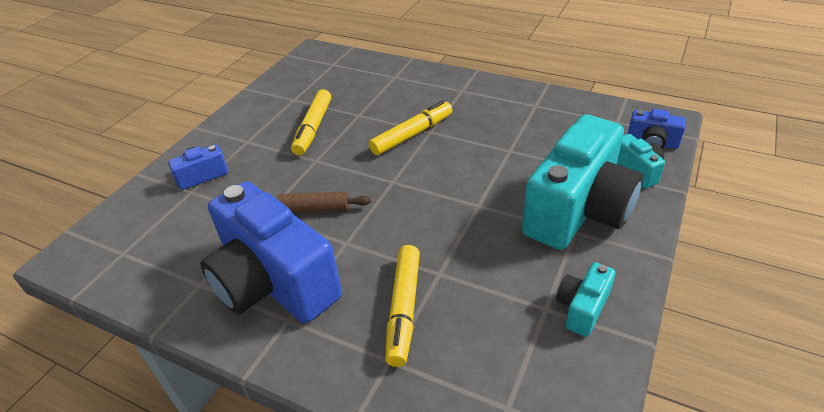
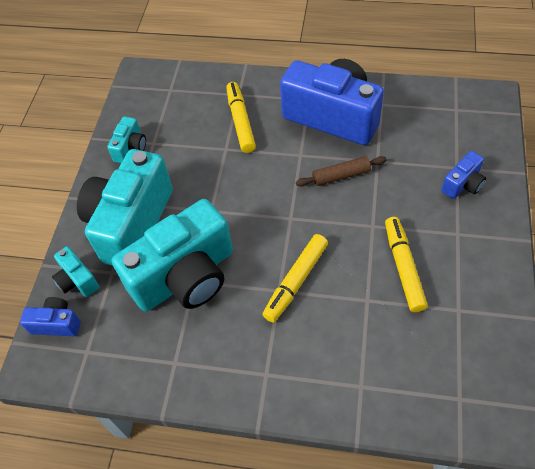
camera: 165 degrees right, 15 degrees up
(518, 154) = (185, 277): none -> turquoise camera

